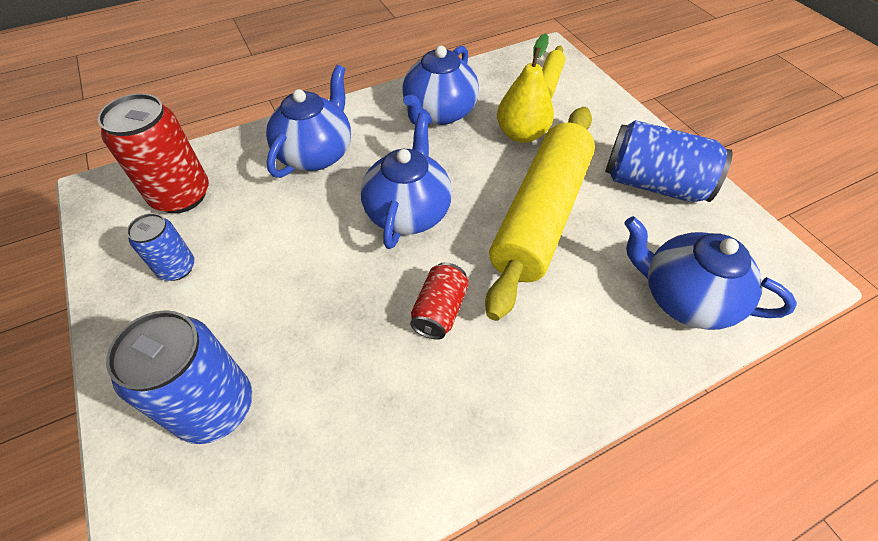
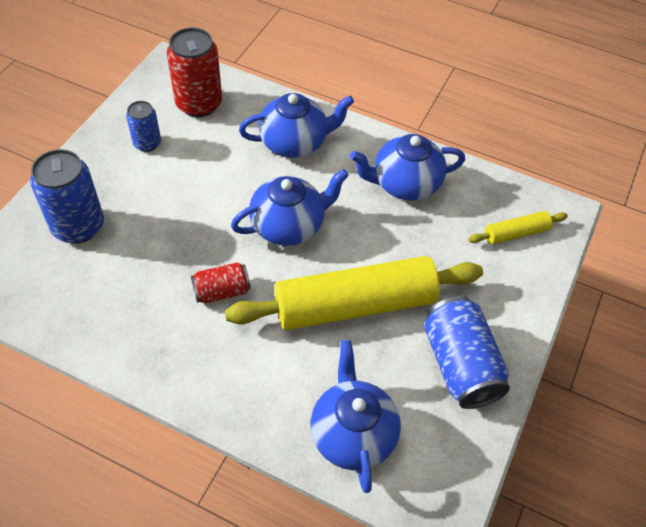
camera: 50 degrees right, 0 degrees up
(521, 134) = (432, 248): yellow pear -> none

